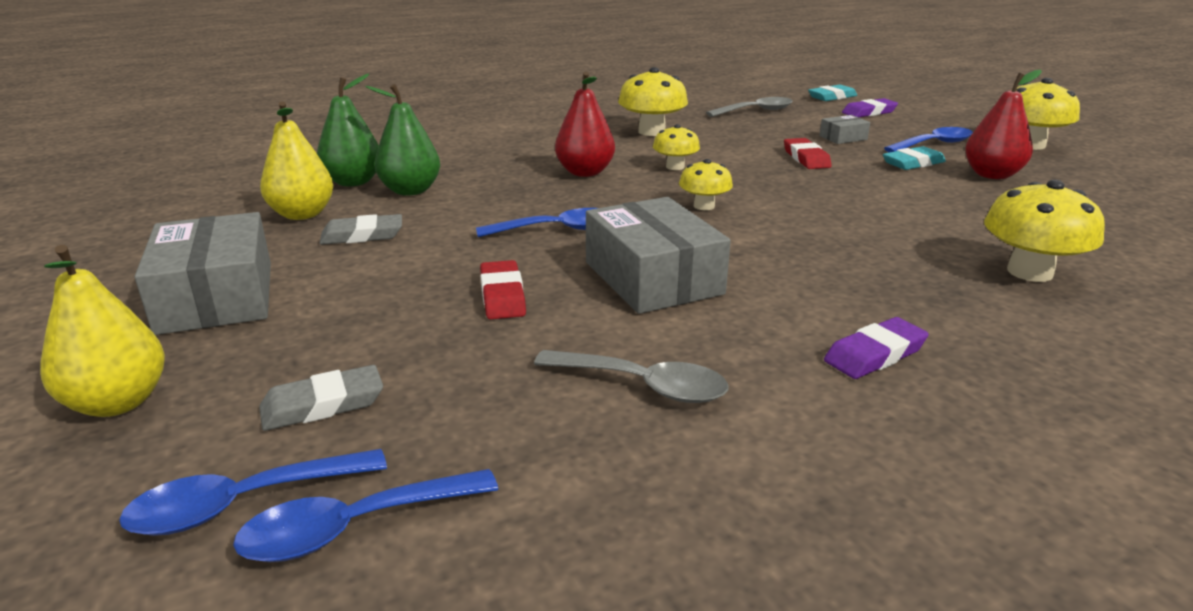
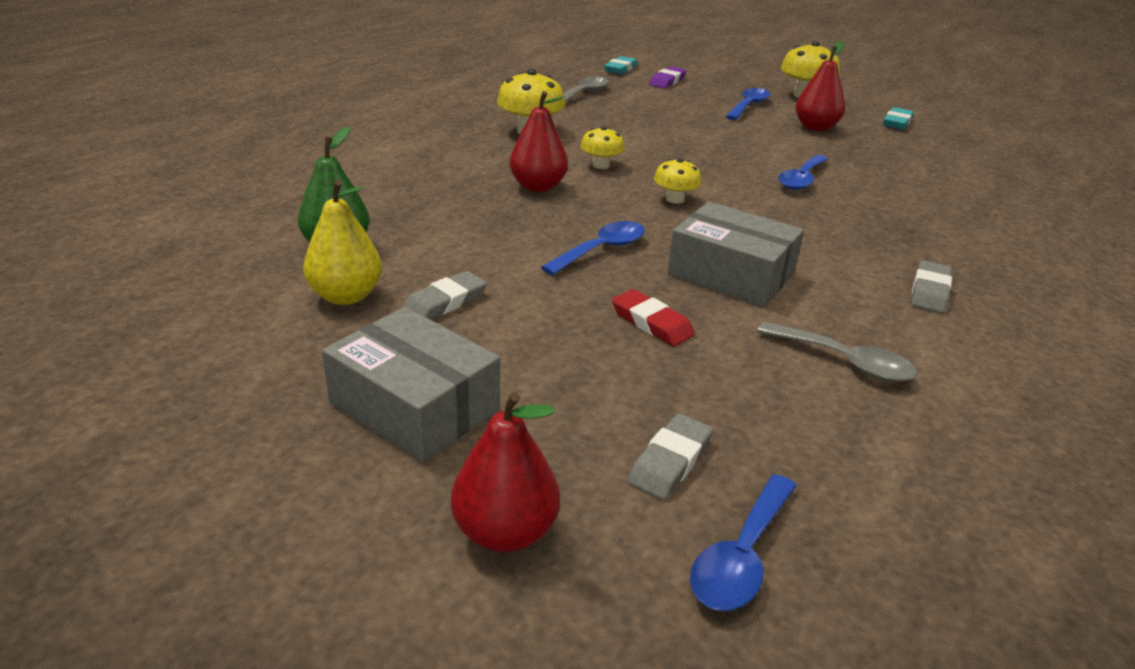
camera: 35 degrees left, 5 degrees up
(117, 403) = (505, 532): yellow pear -> red pear
(355, 527) = (834, 534): blue spoon -> blue spoon (802, 179)
(410, 191) = (412, 243): green pear -> none
(642, 385) = (844, 361): grey spoon -> grey spoon turned 45 degrees clockwise
(806, 158) = (683, 136): red eraser -> none
(843, 138) = (682, 111): grey box -> none
(875, 354) = (929, 291): purple eraser -> grey eraser
(913, 163) = (757, 127): turquoise eraser -> turquoise eraser (897, 122)
(1029, 272) = (927, 204): yellow mushroom -> none

